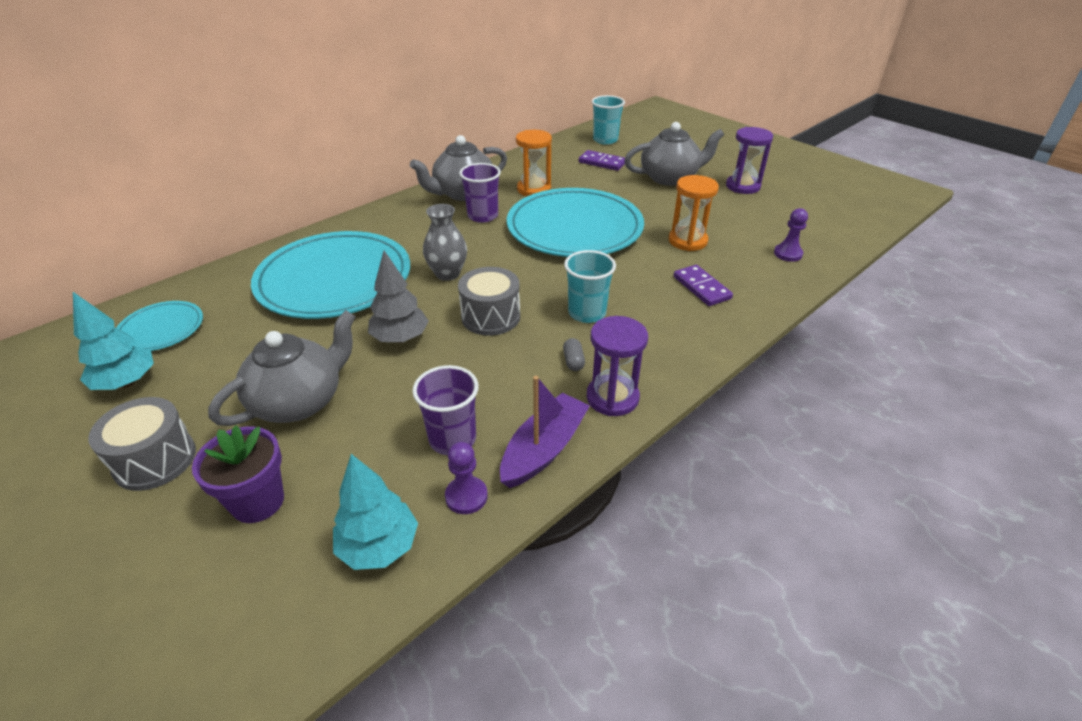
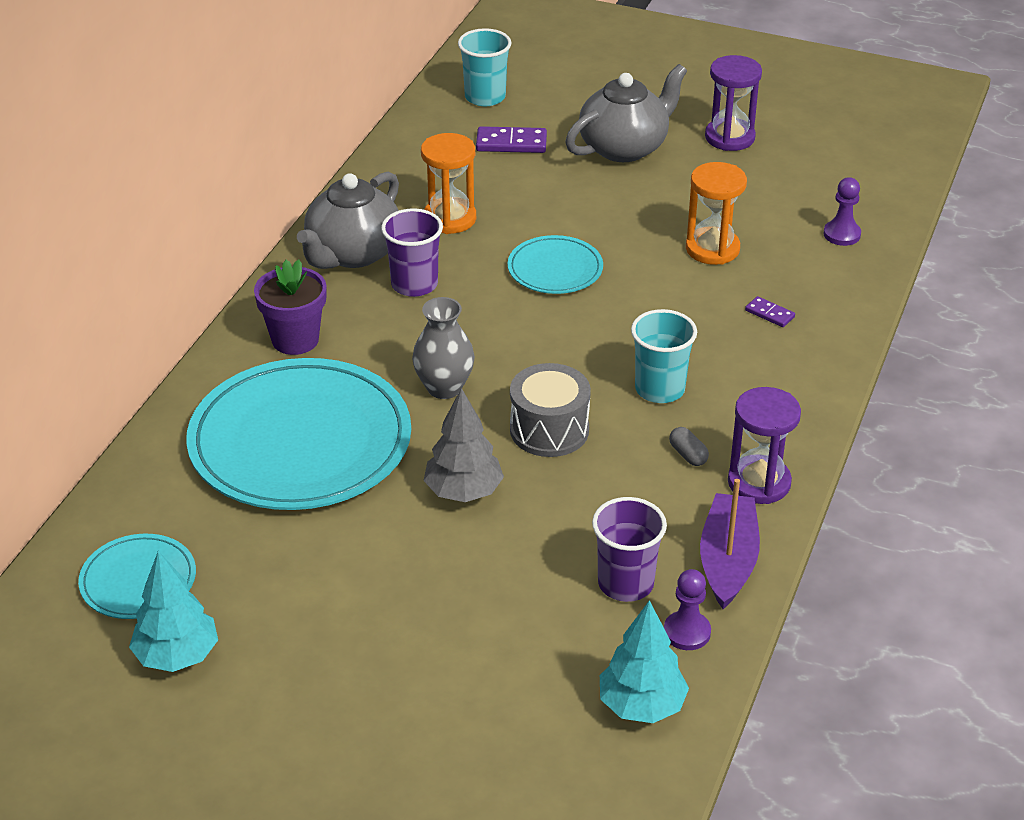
camera: 25 degrees left, 0 degrees up
(155, 460) = (318, 718): grey drum -> none
(258, 502) = (479, 714): purple flower pot -> purple flower pot (295, 340)
(299, 401) = (416, 603): grey teapot -> none
(574, 228) = (555, 269): turquoise plate -> turquoise plate, size x0.48
(701, 288) = (769, 314): purple domino -> purple domino, size x0.58

